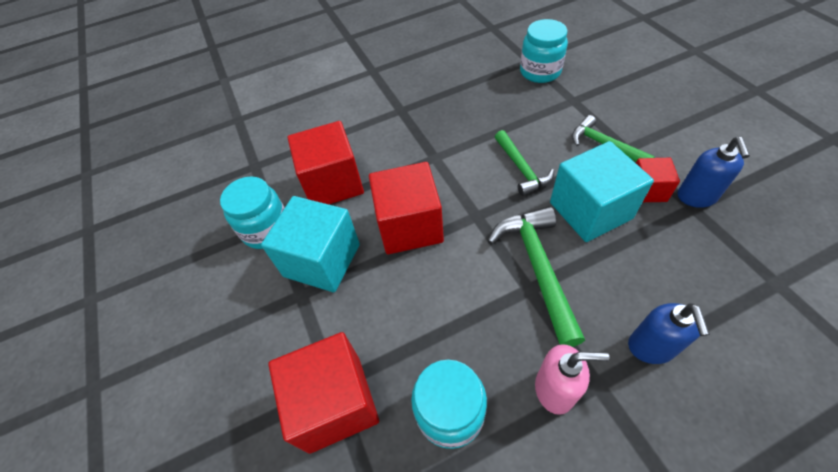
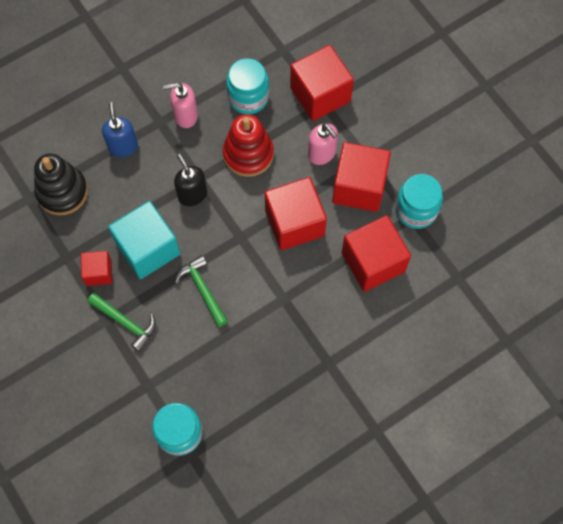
camera: 165 degrees right, 15 degrees up
(322, 260) = (359, 187): turquoise cube -> red cube
(356, 306) = (322, 154): none -> pink soap dispenser
(458, 316) = (248, 154): none -> red stacking toy
(537, 268) = (192, 194): green hammer -> black soap dispenser
(696, 197) = (61, 268): blue soap dispenser -> none
(728, 287) = (62, 192): none -> black stacking toy

